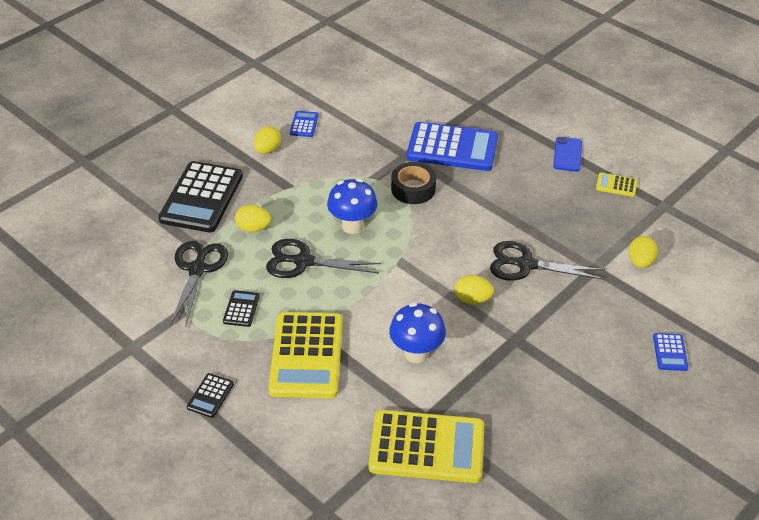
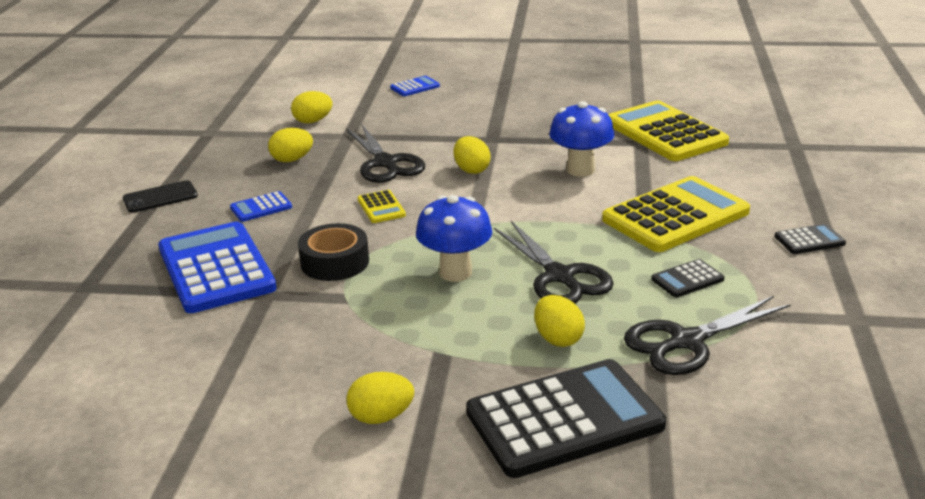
camera: 125 degrees left, 15 degrees down
(304, 124) = (275, 415): blue calculator -> blue calculator (261, 207)
(567, 154) = (160, 197): blue phone -> black phone
(574, 225) = (292, 160): none -> yellow egg
(616, 185) = (196, 159): yellow calculator -> yellow calculator (381, 207)

